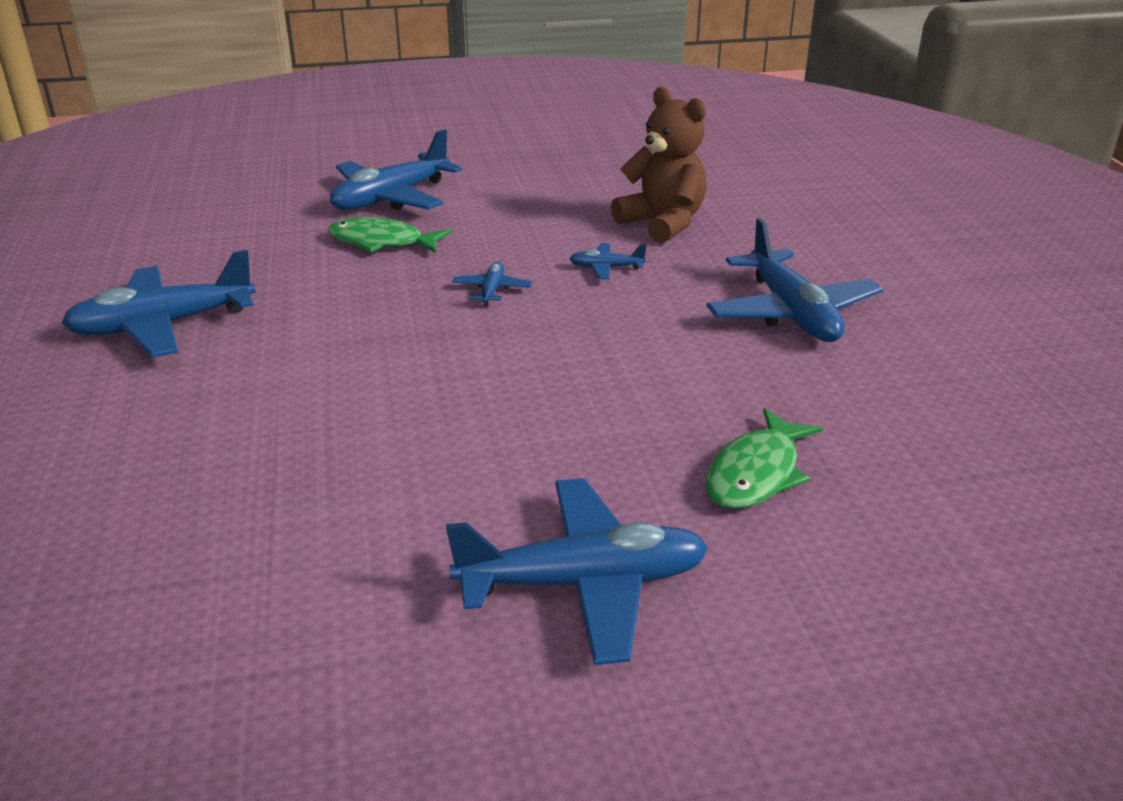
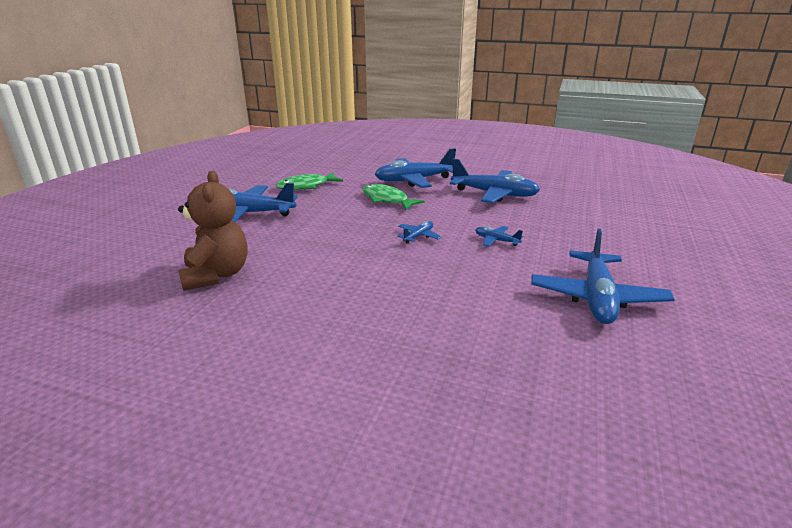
camera: 30 degrees right, 5 degrees down
(583, 583) = (293, 420): blue plane -> blue plane (494, 194)
(662, 223) = (556, 224): brown teddy bear -> brown teddy bear (216, 275)
(756, 473) = (472, 394): green fish -> green fish (306, 186)

